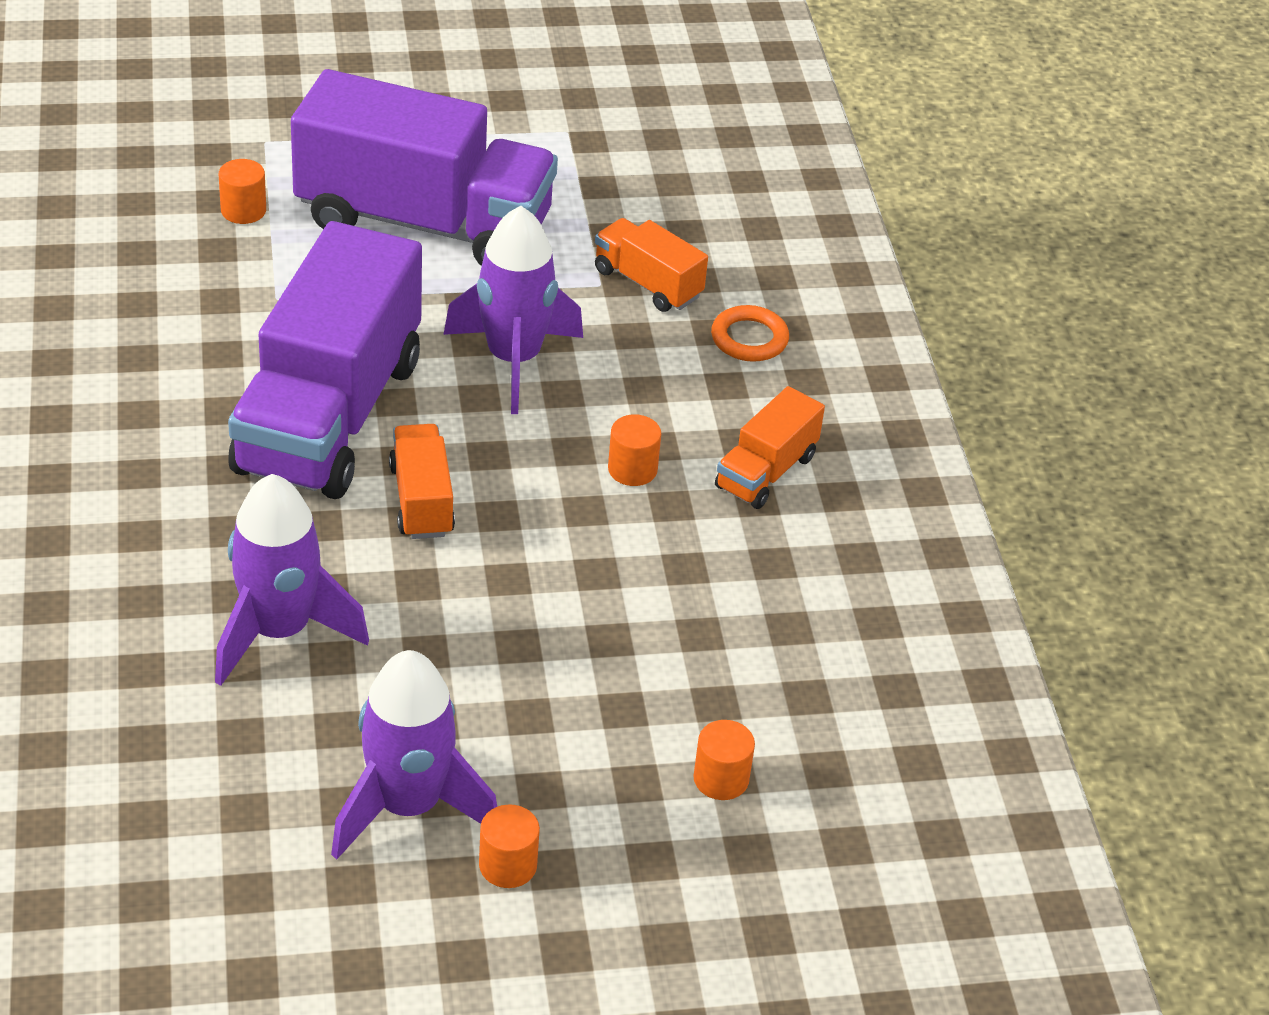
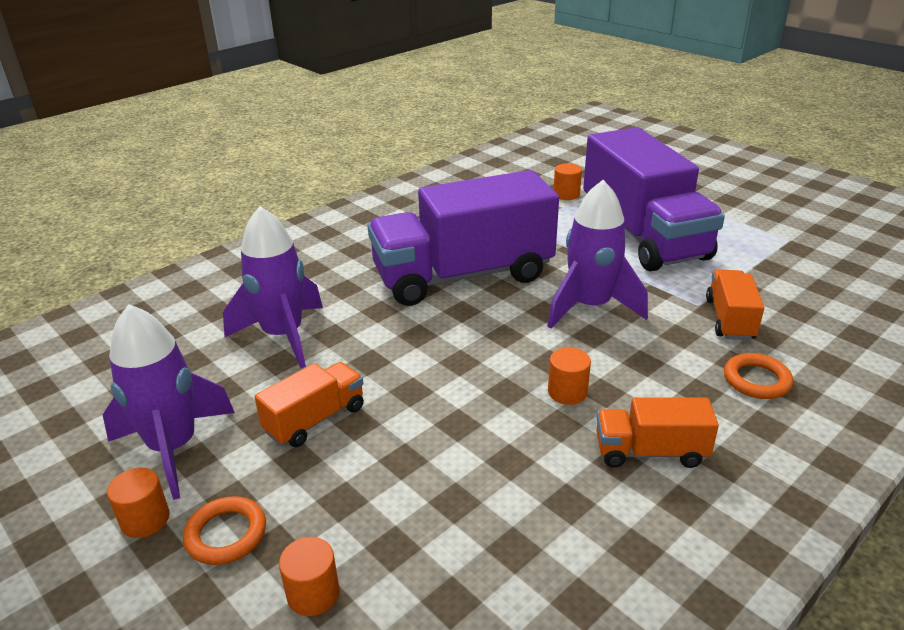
camera: 60 degrees right, 10 degrees down
(421, 500) = (437, 331): orange truck -> orange truck (315, 419)
(589, 810) = (226, 534): none -> orange ring

